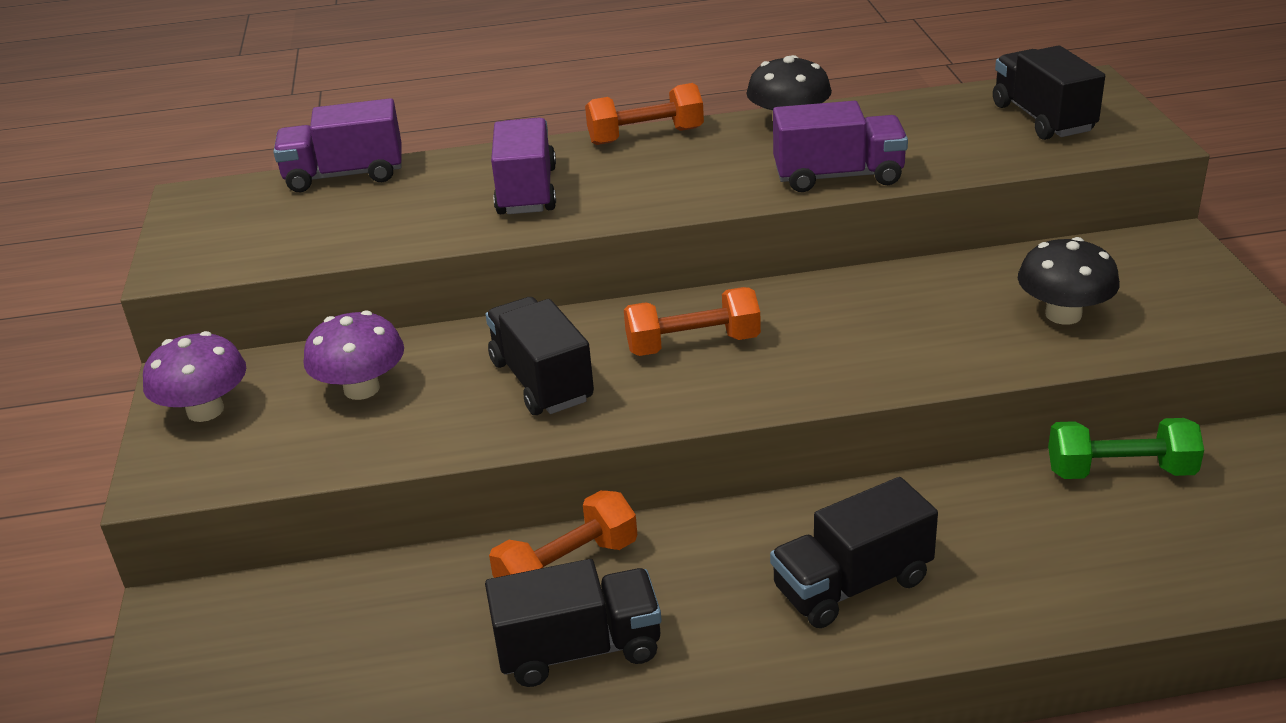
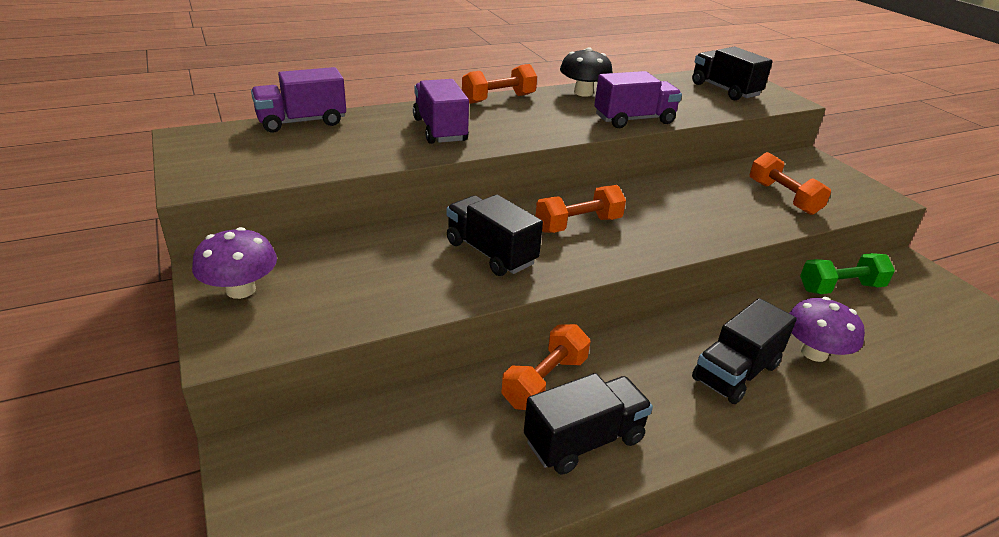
camera: 20 degrees left, 0 degrees up
(361, 389) = (361, 266): purple mushroom -> purple mushroom (814, 352)
(1063, 314) = (783, 197): black mushroom -> orange dumbbell

